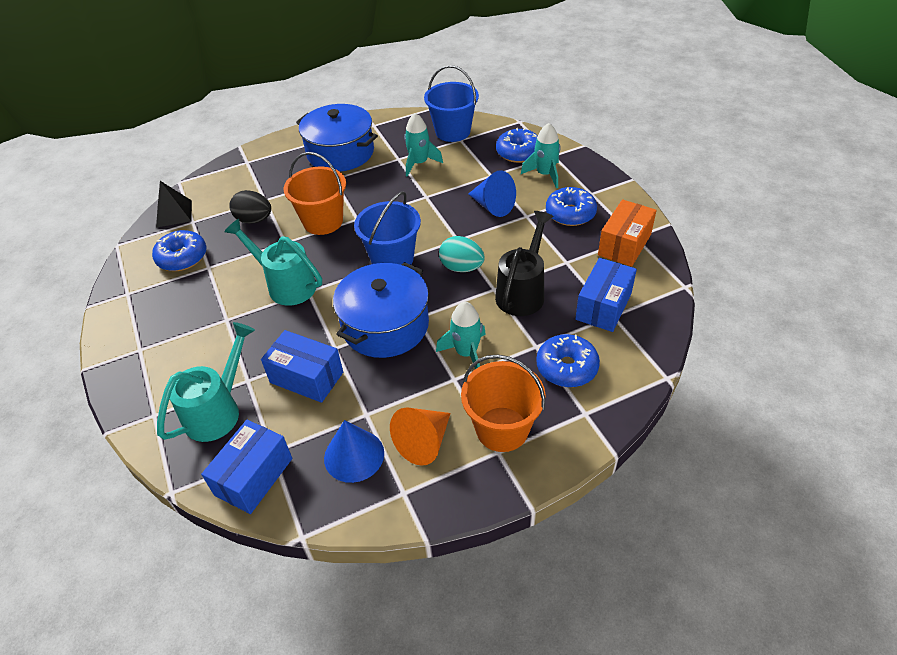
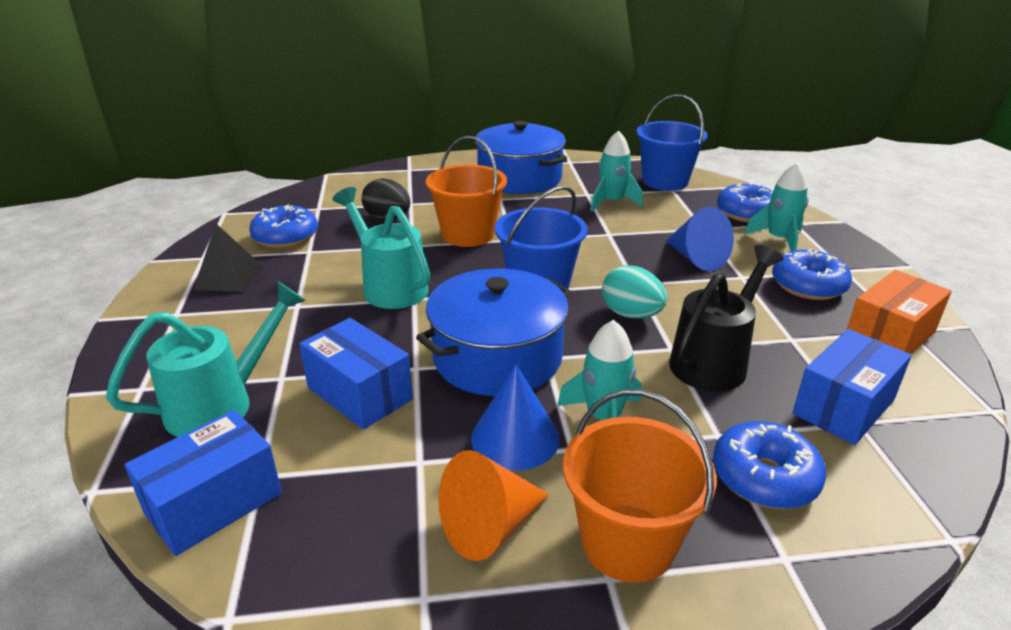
camera: 15 degrees right, 15 degrees down
(174, 213) = (303, 198): black pyramid -> black pyramid (229, 277)
(354, 455) = (373, 515): blue cone -> blue cone (515, 438)

